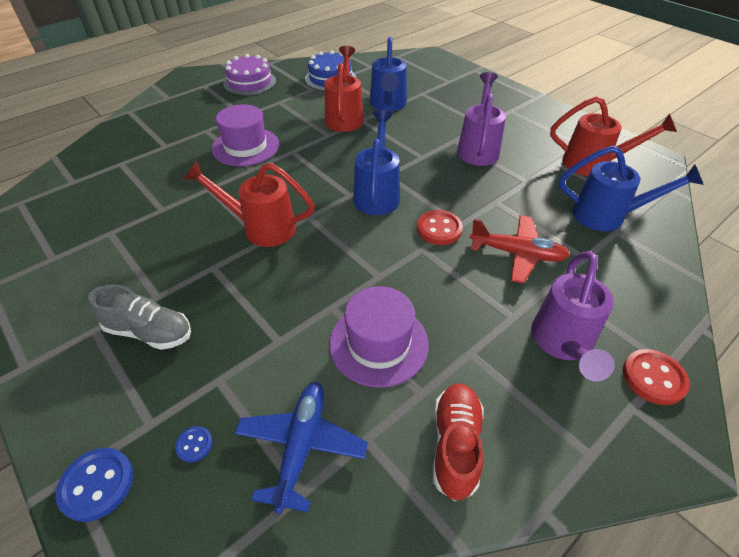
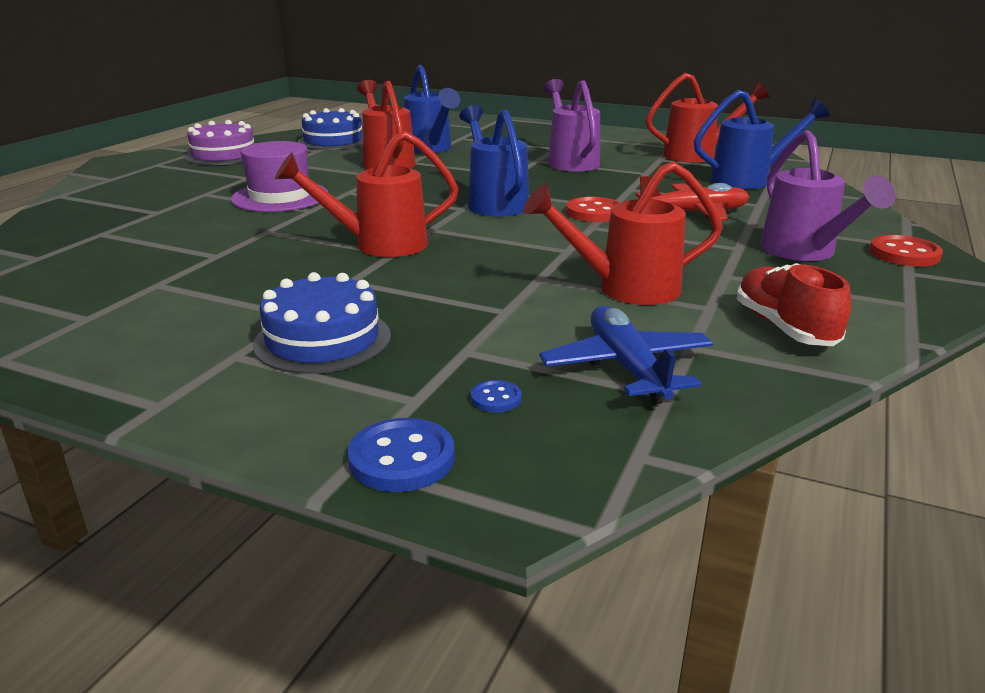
camera: 25 degrees left, 20 degrees down
(149, 332) = (323, 340): grey shoe -> blue cake
(378, 343) = (624, 289): purple hat -> red watering can

